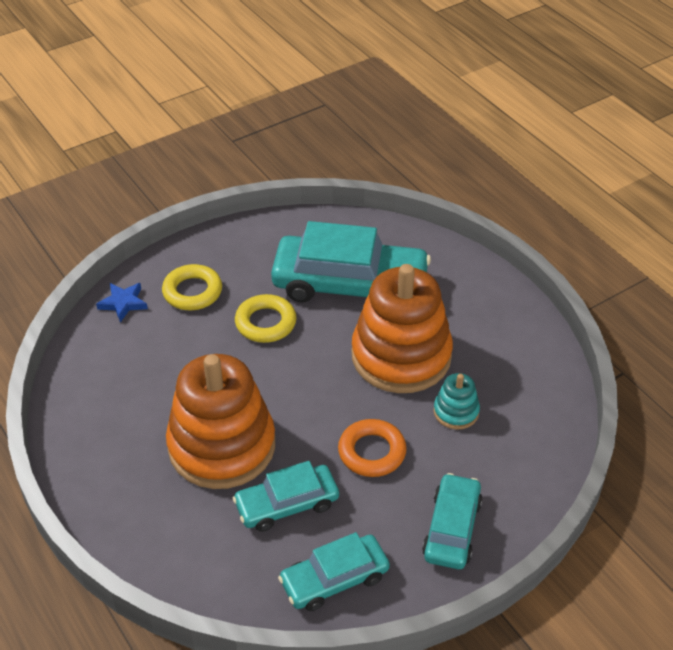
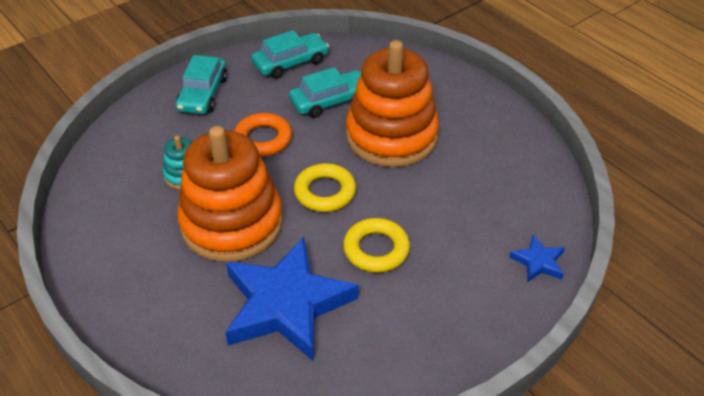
camera: 175 degrees right, 0 degrees up
(192, 292) = (467, 281): yellow ring -> yellow ring (325, 192)
(350, 284) = (286, 304): turquoise car -> blue star

